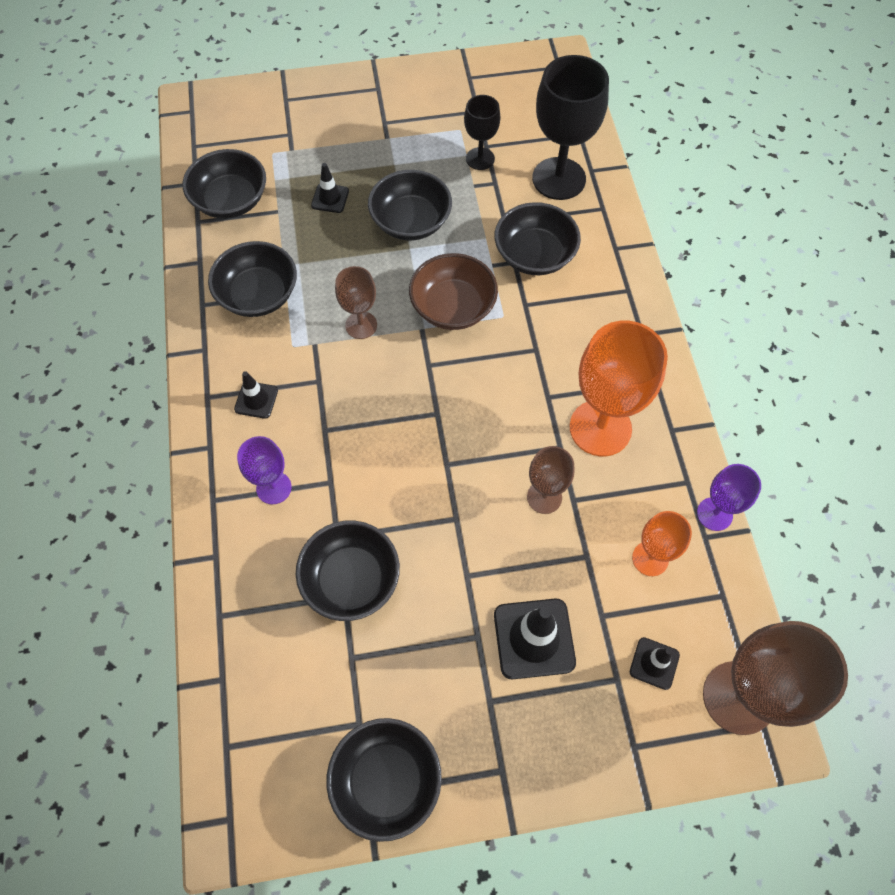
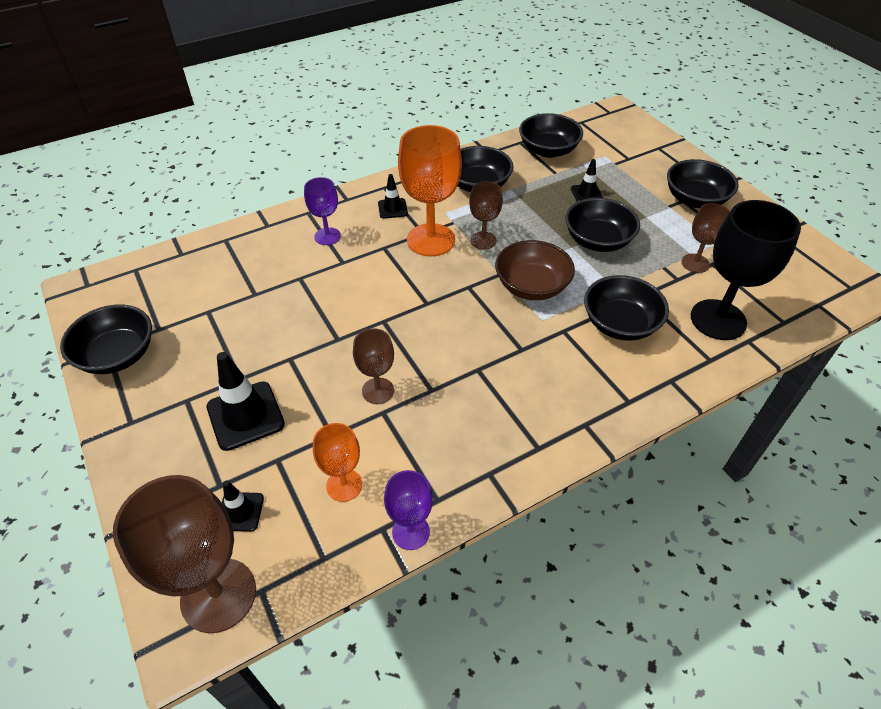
camera: 70 degrees right, 15 degrees down
(351, 579) = (268, 294): black bowl -> black bowl (695, 199)
(480, 159) = (695, 263): black goblet -> brown goblet
(600, 428) = (464, 415): orange goblet -> orange goblet (431, 240)

